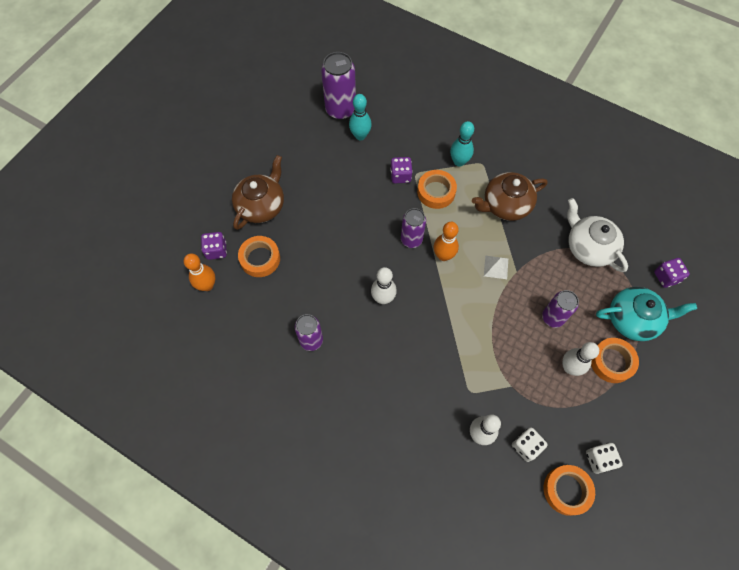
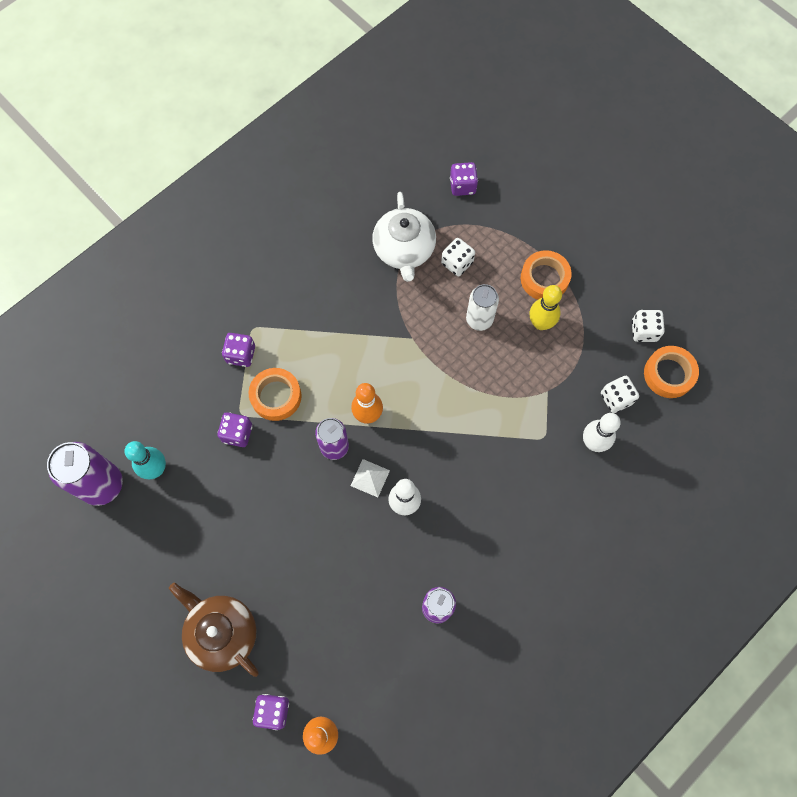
camera: 75 degrees left, 5 degrees up
(260, 259) = (304, 651): orange tape -> none
(459, 162) = (241, 354): turquoise bowling pin -> purple dice
(496, 267) = (400, 359): white pyramid -> white pyramid (370, 478)
(505, 205) = (321, 320): brown teapot -> none
(552, 318) = (479, 319): purple can -> white can
(569, 367) = (540, 323): white bowling pin -> yellow bowling pin
(588, 247) = (404, 250): white teapot -> white teapot turned 75 degrees counterclockwise
(595, 289) = (457, 263): none -> white dice
(633, 319) = (502, 238): turquoise teapot -> none

